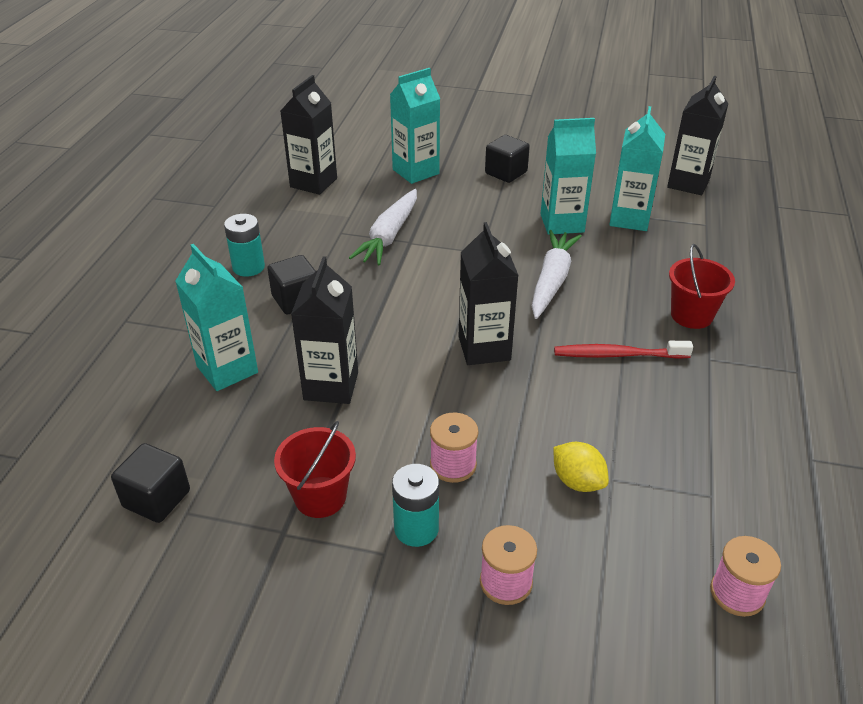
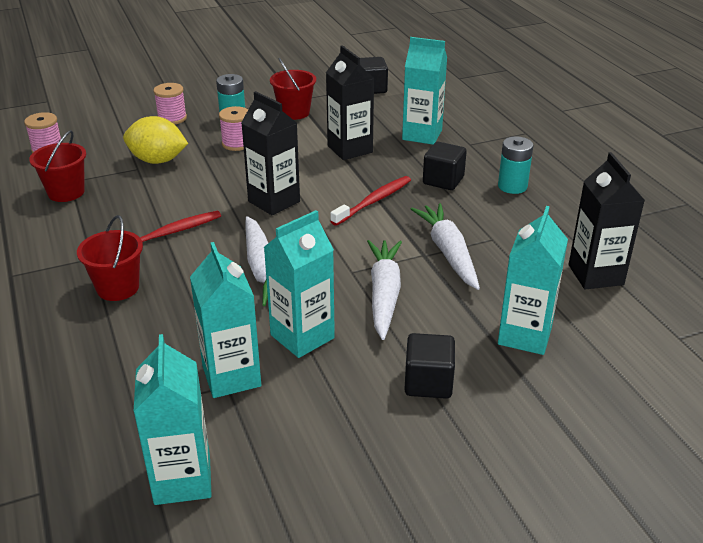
camera: 145 degrees right, 5 degrees down
(388, 306) = (374, 201): none -> red toothbrush
(475, 226) = (384, 294): none -> white carrot
(577, 481) = (158, 160): yellow lemon -> yellow lemon, size x1.51
(688, 183) = (182, 479): black carton -> turquoise carton
(721, 474) = (66, 192): none -> red bucket

